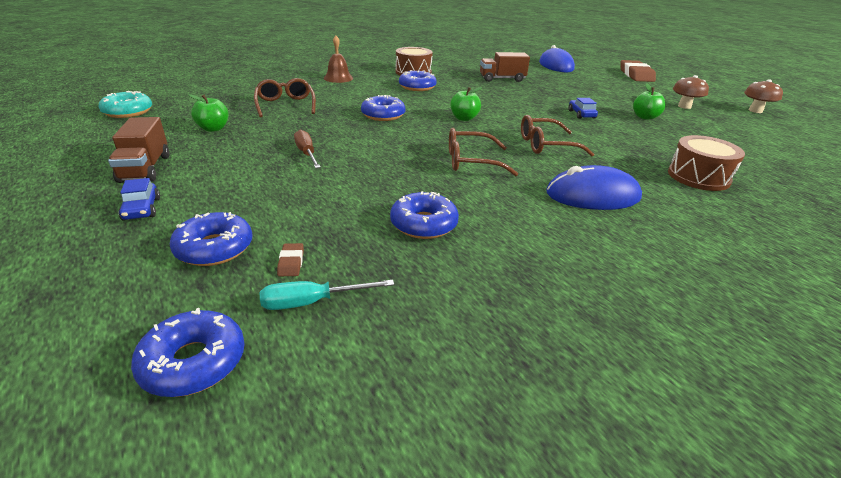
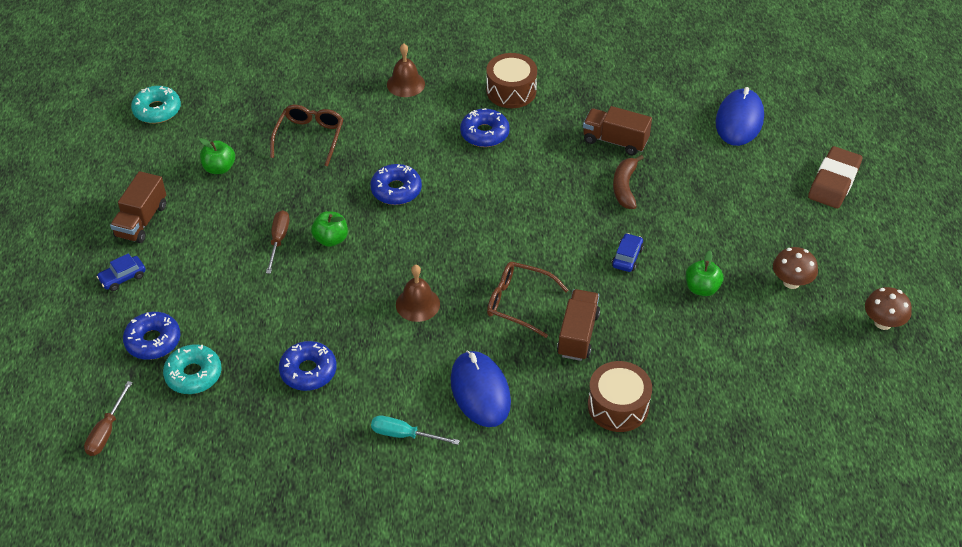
camera: 30 degrees right, 15 degrees up
(142, 209) = (122, 277): blue car -> blue car turned 45 degrees clockwise
(194, 362) = (106, 431): blue donut -> brown screwdriver
(291, 262) = (193, 375): brown eraser -> turquoise donut
(312, 302) = (187, 415): turquoise screwdriver -> turquoise screwdriver (404, 435)
(464, 118) = (478, 223): green apple -> green apple (331, 239)
(472, 161) = (417, 304): brown glasses -> brown bell
(534, 92) = (625, 187): none -> brown banana
(592, 195) = (480, 391): blue mouse -> blue mouse turned 45 degrees clockwise
(610, 150) = (578, 335): none -> brown truck

